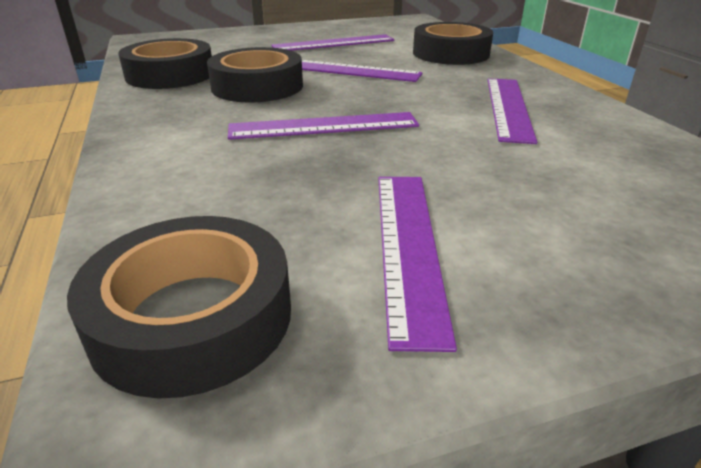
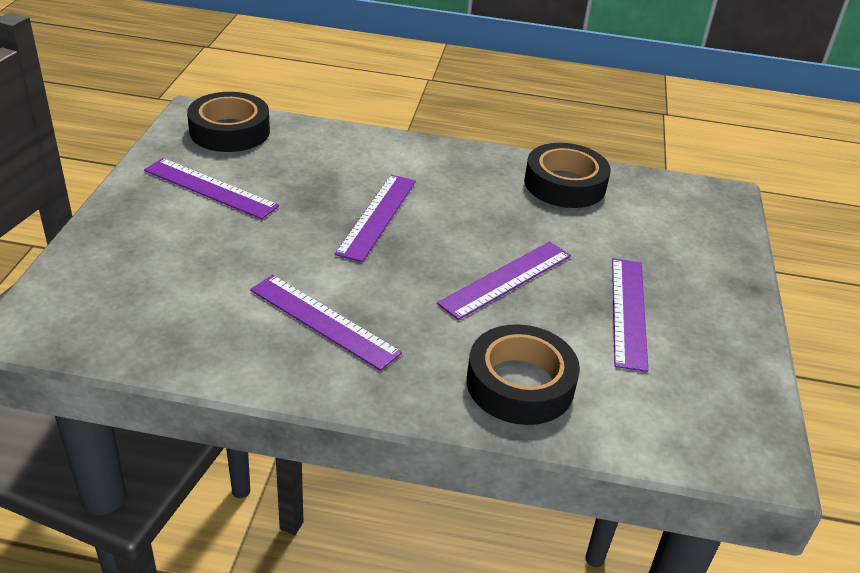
camera: 115 degrees right, 5 degrees up
(257, 86) = (496, 215): black tape -> none

